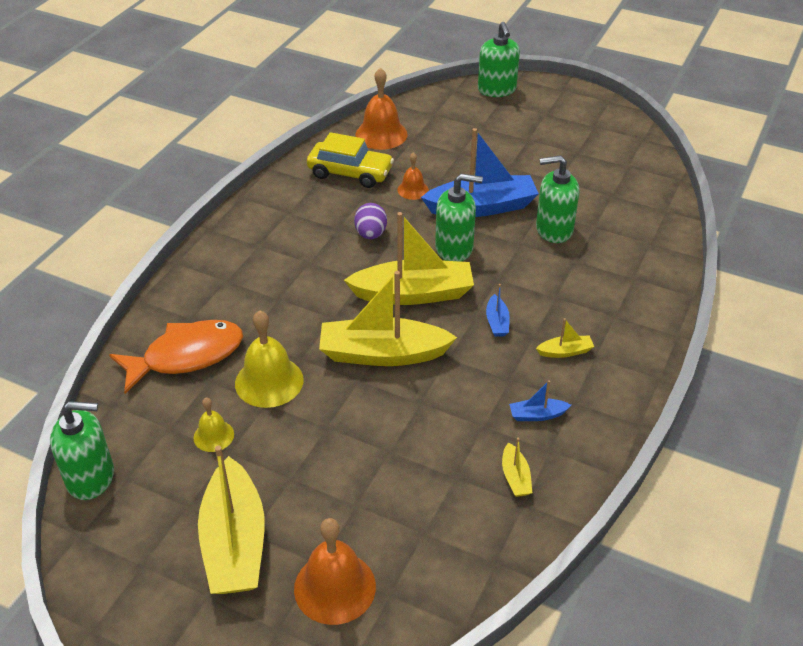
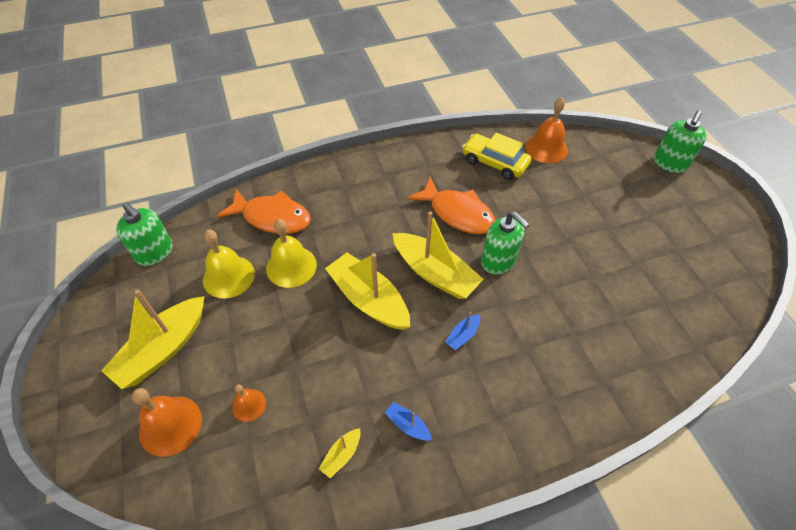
camera: 45 degrees right, 10 degrees up
(213, 436) = (228, 276): yellow bell -> yellow bell, size x1.78
(350, 173) = (494, 163): yellow car -> yellow car turned 150 degrees clockwise
(371, 234) = (457, 213): purple egg -> orange fish
(413, 190) = (520, 200): orange bell -> orange bell (249, 405)
(482, 207) = (553, 244): blue boat -> none
(553, 230) = (585, 298): green soap dispenser -> none
(565, 351) = (482, 395): yellow boat -> none

